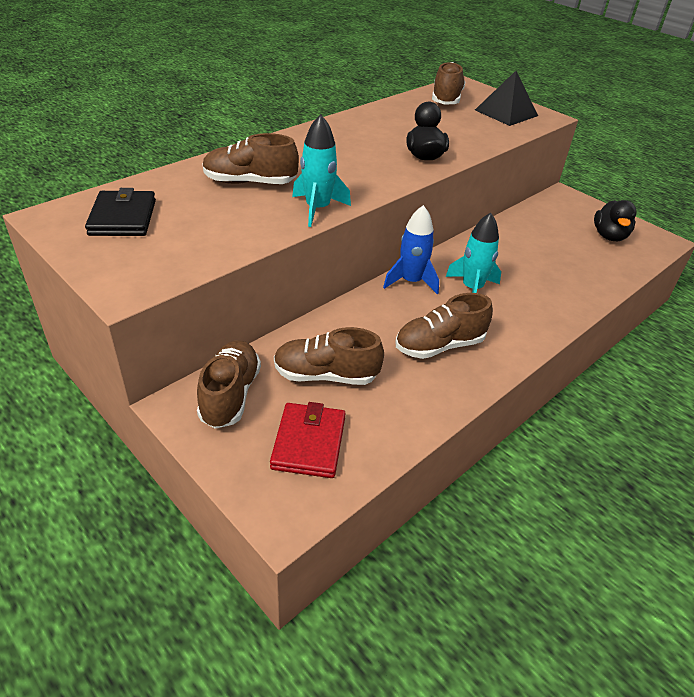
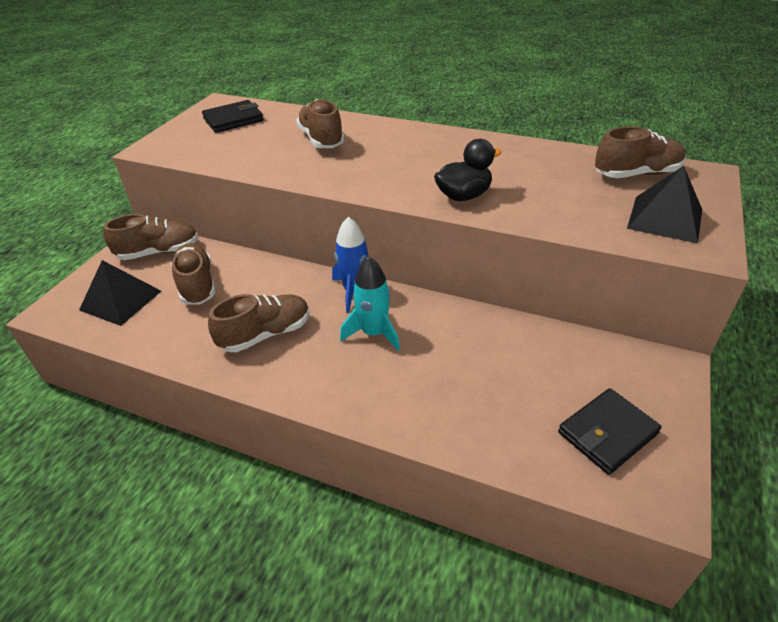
camera: 70 degrees right, 0 degrees up
(309, 443) = (120, 300): red wallet -> black pyramid
(317, 209) = (303, 175): turquoise rocket -> none
(439, 346) = (266, 334): brown shoe -> brown shoe turned 105 degrees clockwise
(609, 236) = (607, 433): black duck -> black wallet

